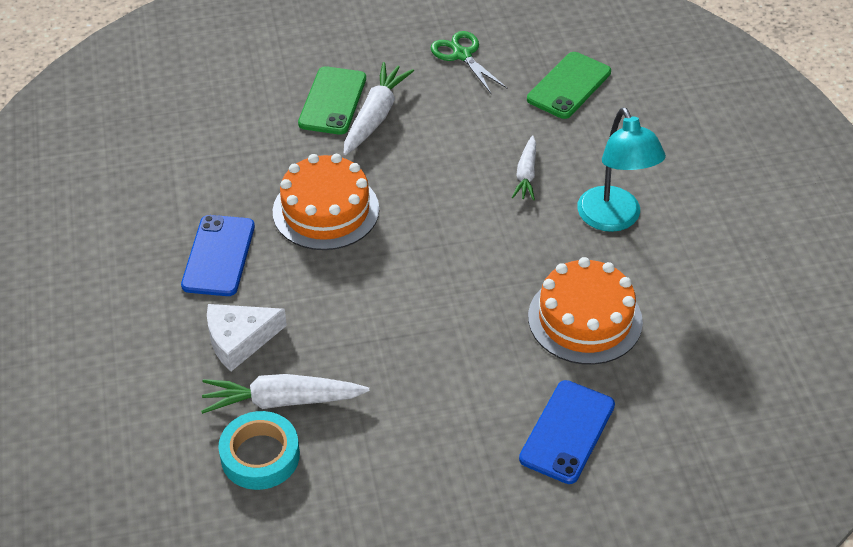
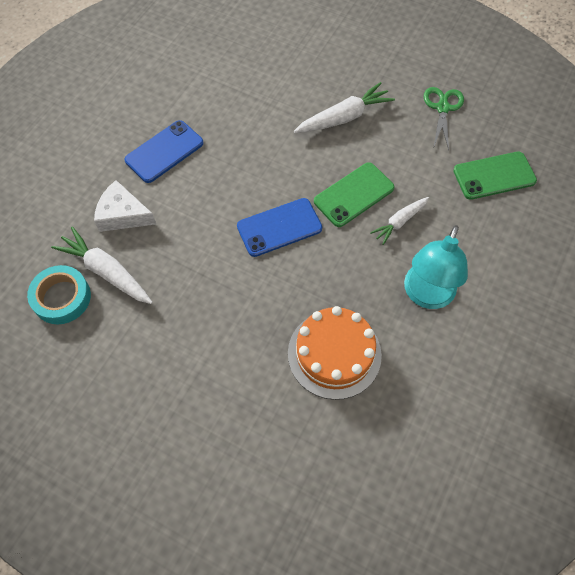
camera: 40 degrees right, 15 degrees up
(326, 210) = (251, 163): orange cake -> none
(332, 101) = (328, 90): green phone -> green phone (354, 195)
(567, 432) = (243, 425): blue phone -> blue phone (279, 227)

